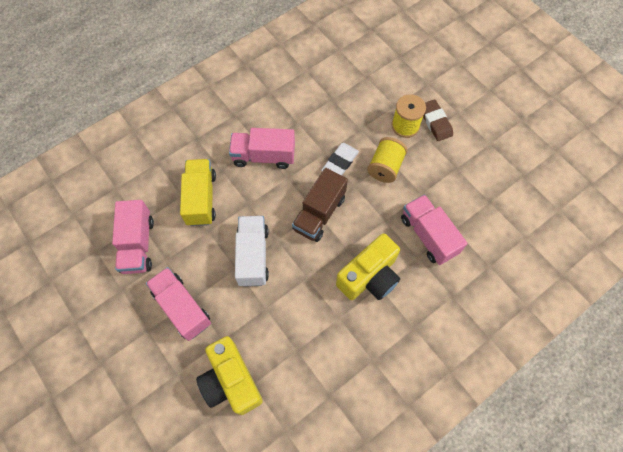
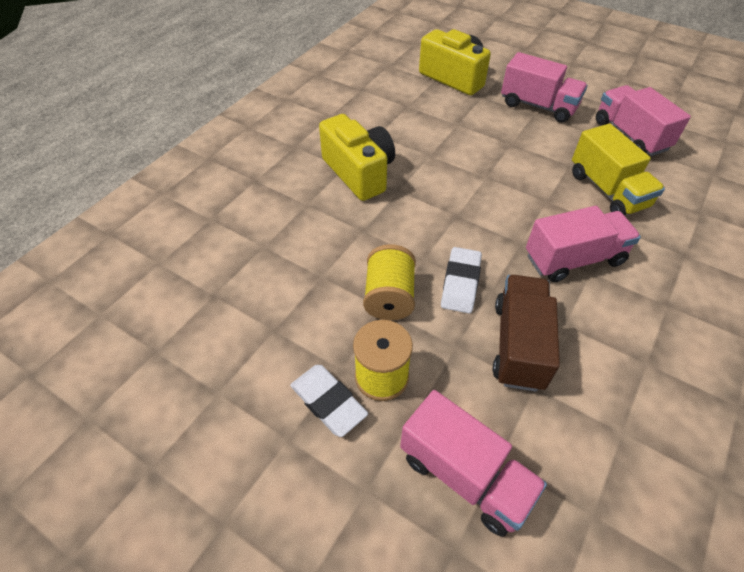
camera: 160 degrees right, 15 degrees down
(253, 256) = (501, 157): white truck -> none
(319, 213) = (452, 215): brown truck -> brown truck (518, 344)
(369, 277) = (359, 172): yellow camera -> yellow camera turned 120 degrees clockwise
(428, 235) = (298, 229): pink truck -> pink truck (464, 475)
(435, 122) = (328, 402): brown eraser -> white eraser

